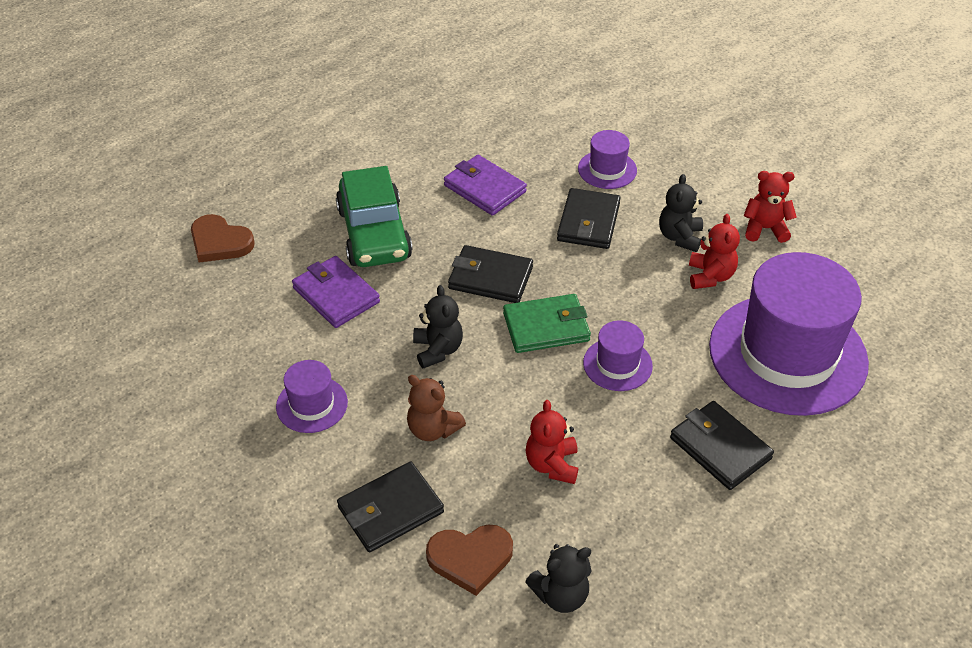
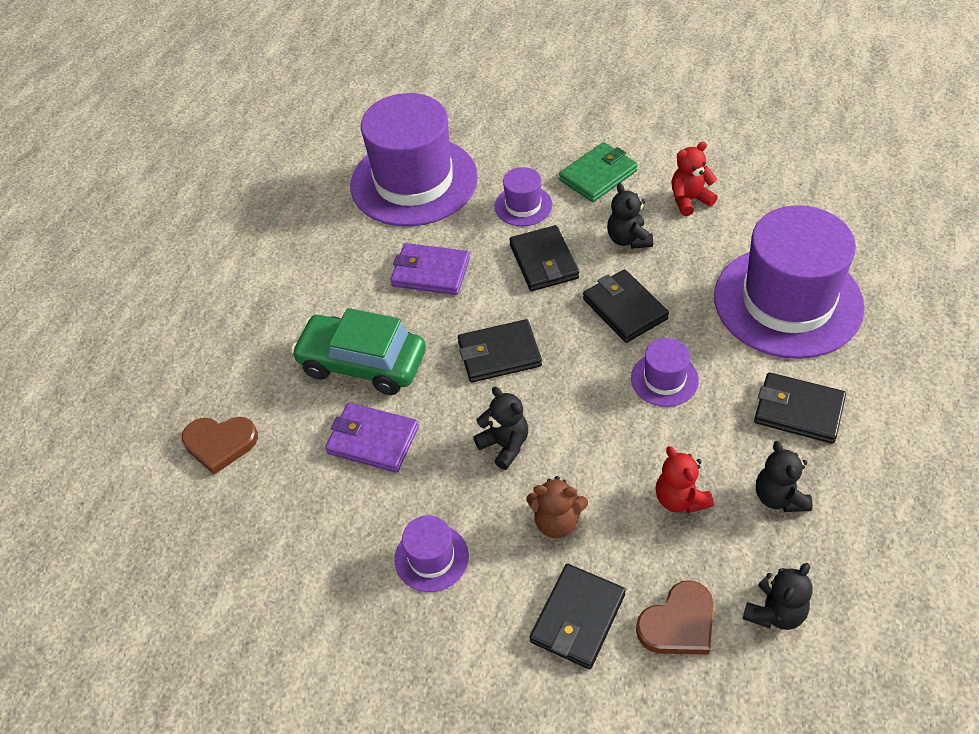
camera: 25 degrees left, 5 degrees up
(374, 233) = (363, 363): green car -> green car turned 150 degrees clockwise
(528, 111) = (414, 181): none -> purple hat
(546, 327) = (581, 376): green wallet -> green wallet (598, 175)
(629, 292) = (625, 309): none -> black wallet
(642, 508) = (779, 497): none -> black teddy bear
(710, 276) = (678, 263): red teddy bear -> none

